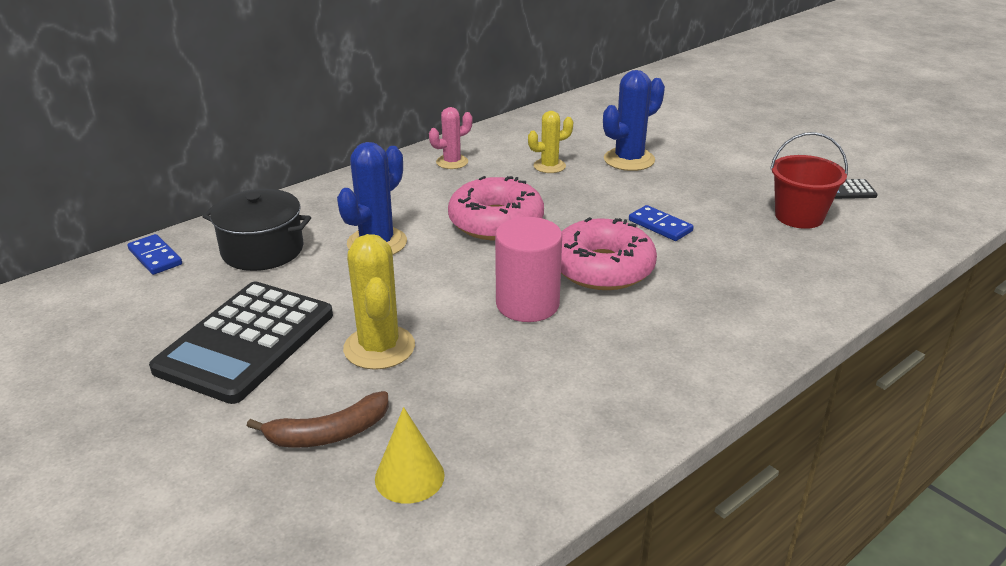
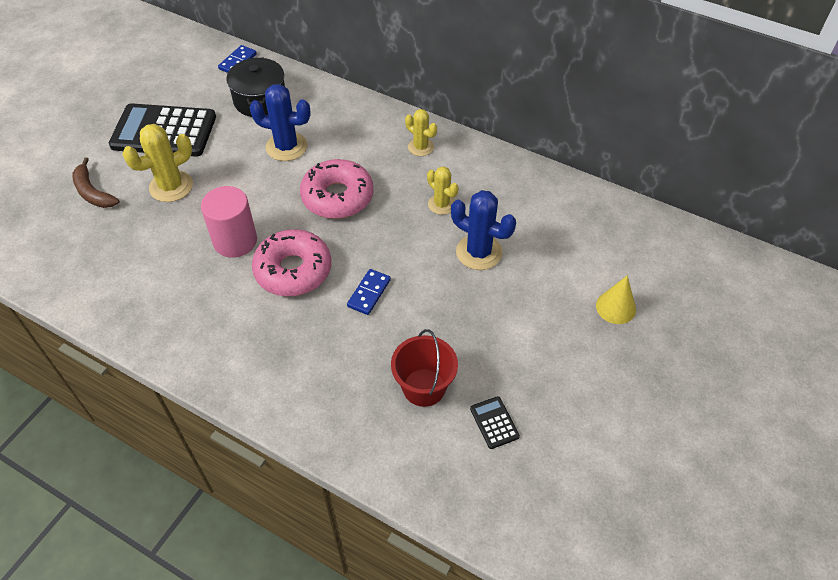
camera: 70 degrees right, 20 degrees up
(409, 477) = (64, 234): yellow cone -> yellow cone (615, 307)
(452, 162) = (420, 147): pink cactus -> yellow cactus

